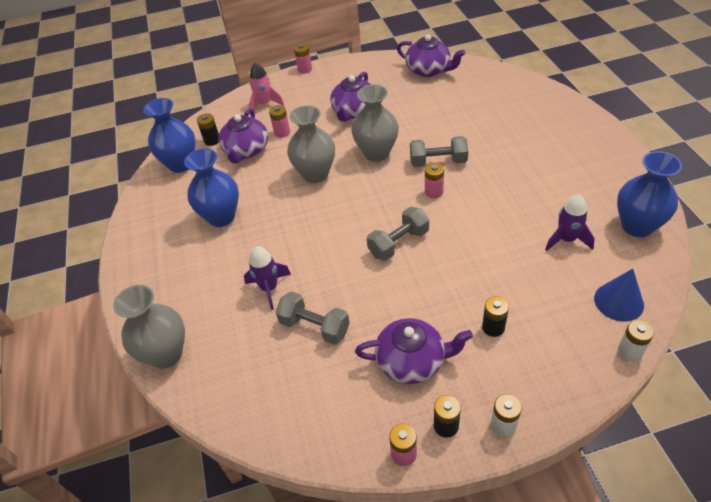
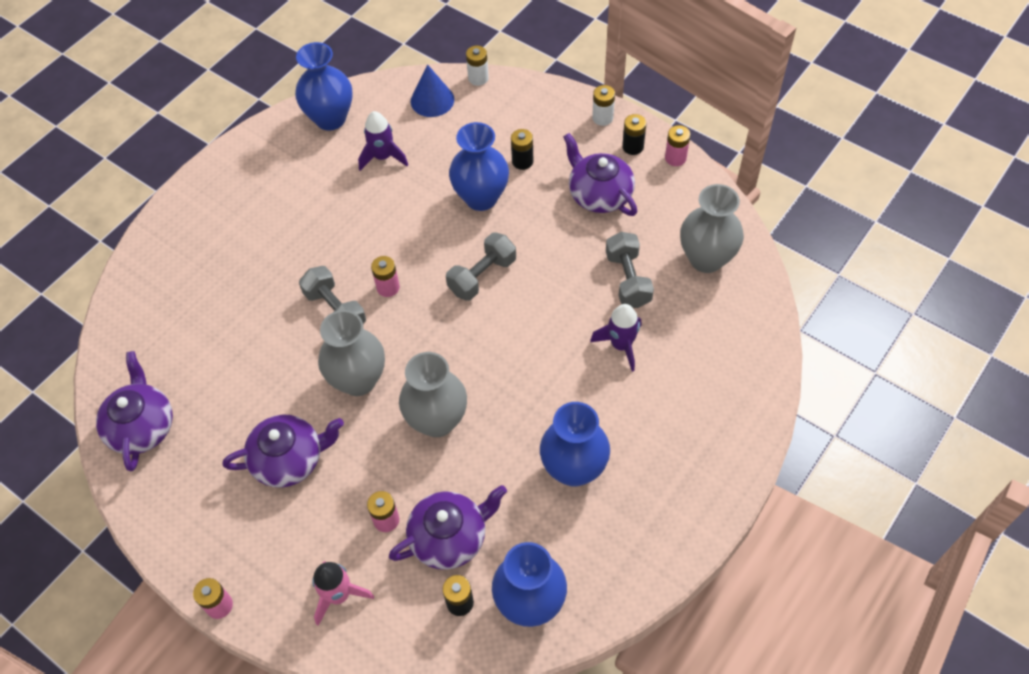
camera: 130 degrees left, 10 degrees up
(166, 354) = (756, 373): grey vase -> grey vase (706, 259)
(398, 243) = (482, 276): grey dumbbell -> grey dumbbell turned 60 degrees counterclockwise
(474, 279) = (481, 198): none -> blue vase

